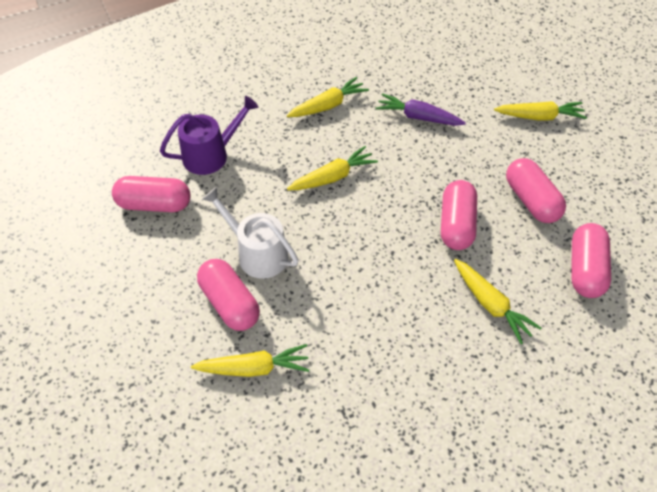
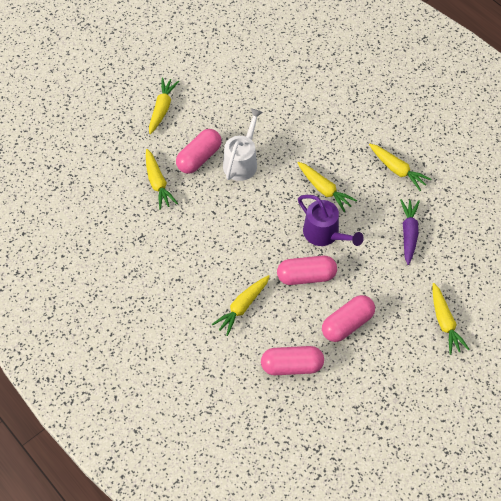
camera: 75 degrees right, 5 degrees up
(119, 333) = (162, 109): none -> yellow carrot
(154, 204) = (263, 93): pink capsule -> none
(211, 155) = (318, 111): purple watering can -> purple watering can (324, 234)

